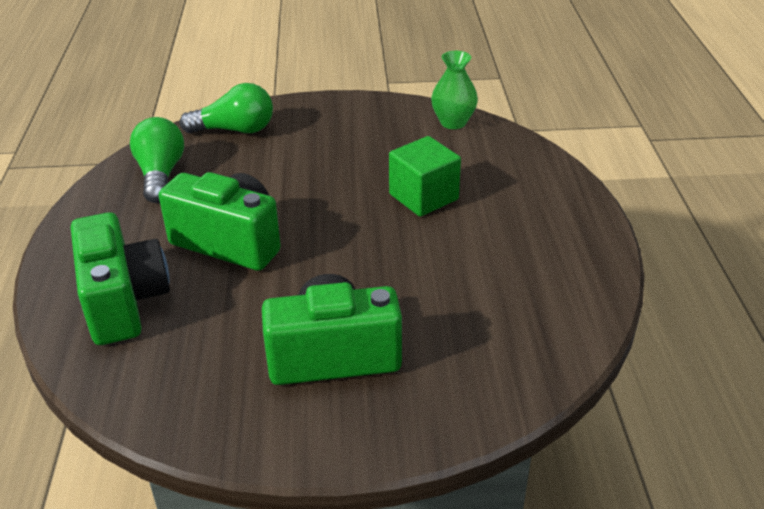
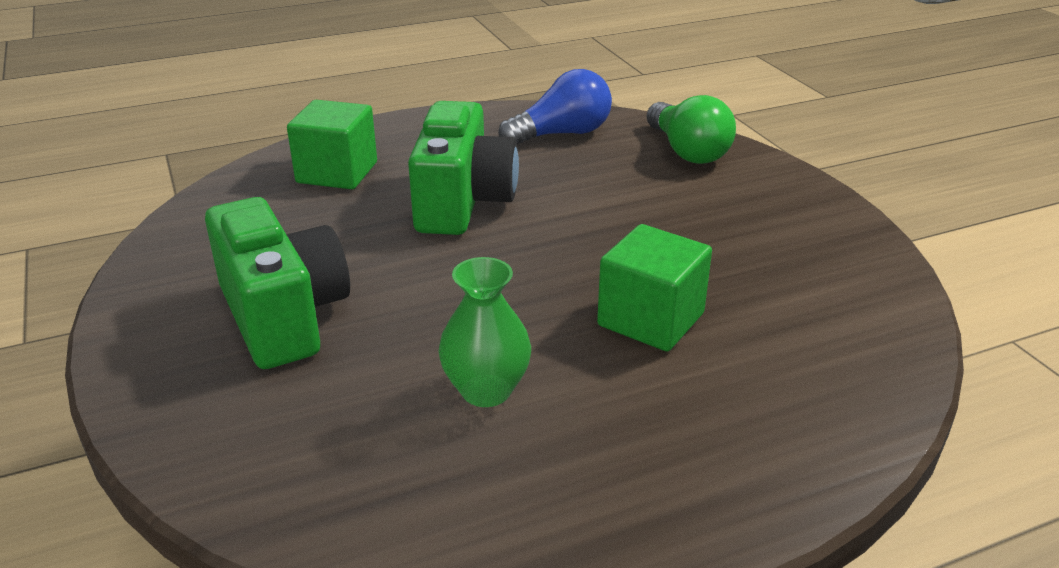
camera: 70 degrees right, 5 degrees down
(123, 302) = (337, 173): green camera -> green cube
(160, 174) = (561, 134): green light bulb -> blue light bulb
(453, 122) = (880, 309): green vase -> green vase (486, 390)

